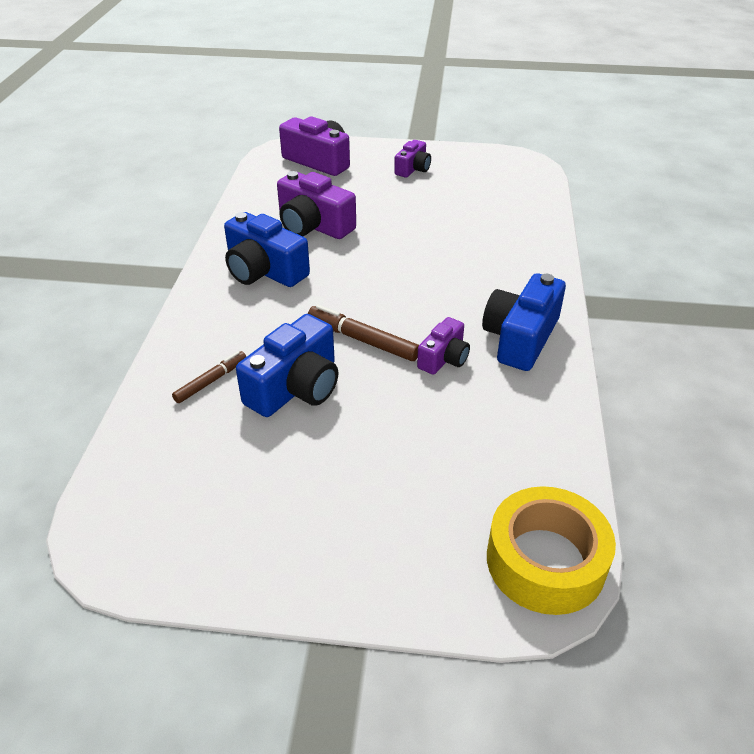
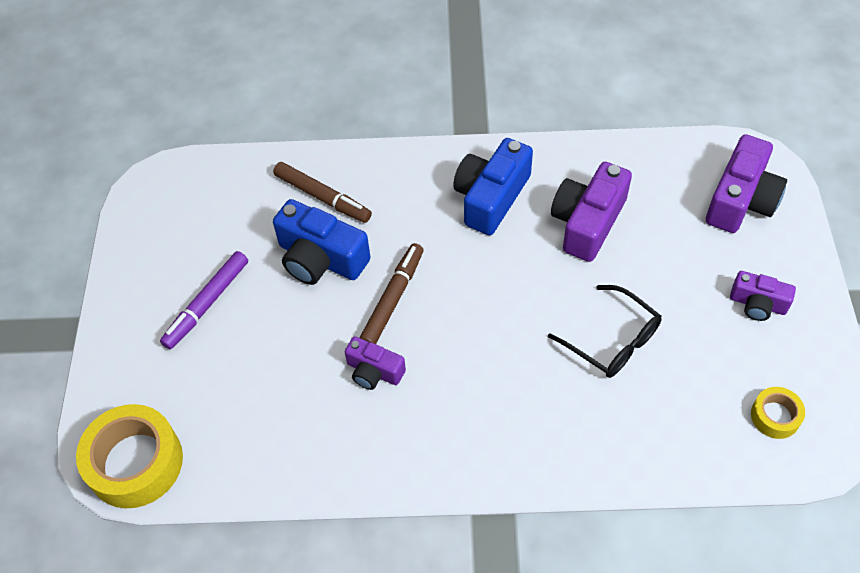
camera: 85 degrees right, 15 degrees up
(211, 381) = (322, 197): brown marker -> brown marker, size x1.53
(330, 488) = (207, 304): none -> purple marker
(433, 229) = (612, 340): none -> black glasses
(504, 177) = (775, 416): none -> yellow tape
(520, 338) = (416, 441): blue camera -> none

